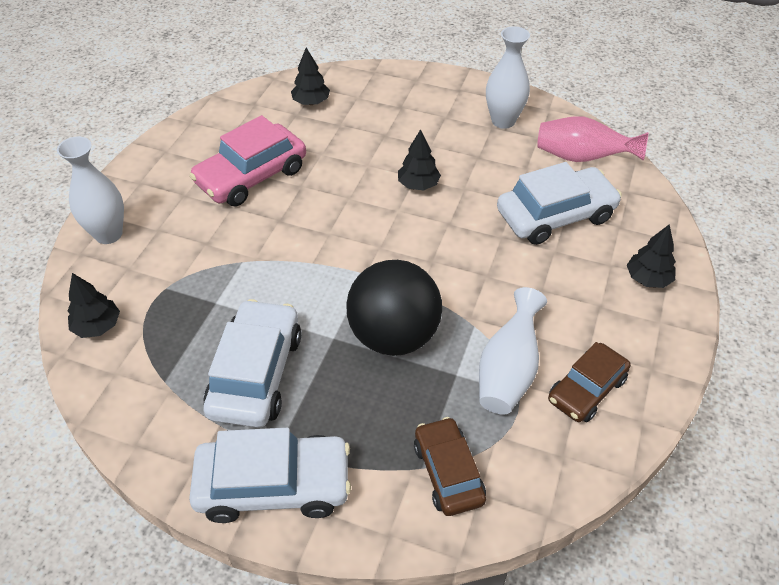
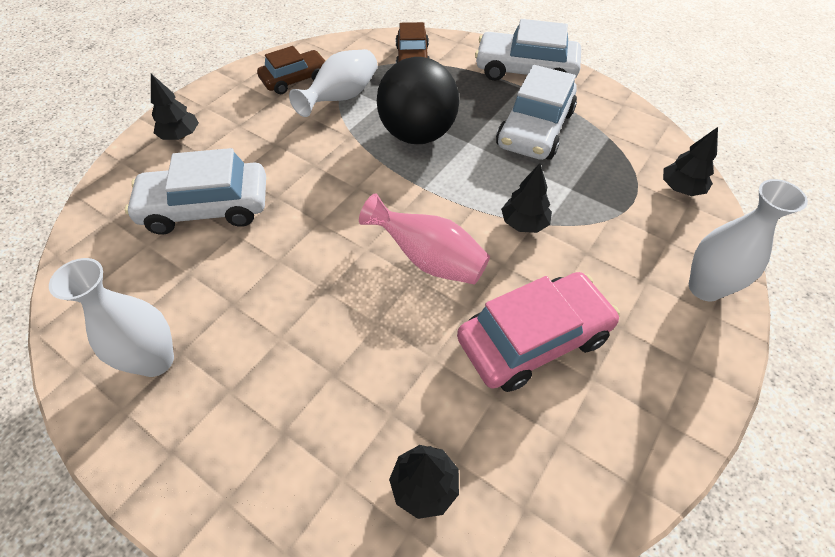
camera: 165 degrees left, 5 degrees up
(418, 185) = (327, 277): black tree -> black tree (524, 223)
(582, 157) = (113, 273): pink vase -> pink vase (428, 259)

